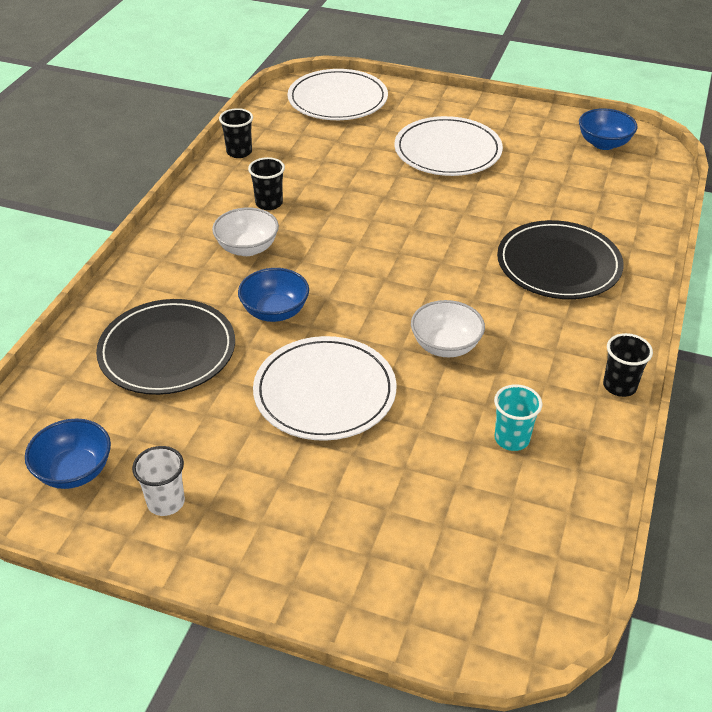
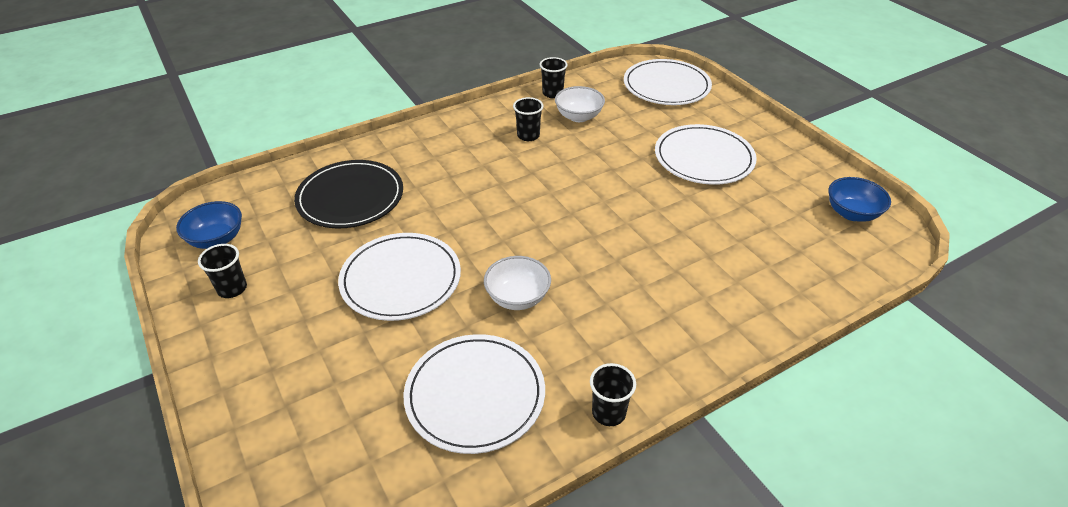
camera: 40 degrees right, 0 degrees up
(166, 502) = (232, 289): white cup -> black cup
(247, 248) = (477, 158): white bowl -> white bowl (578, 116)
(275, 311) = (440, 208): blue bowl -> none
(512, 439) = (475, 395): turquoise cup -> white plate
(558, 264) = (683, 288): black plate -> none

